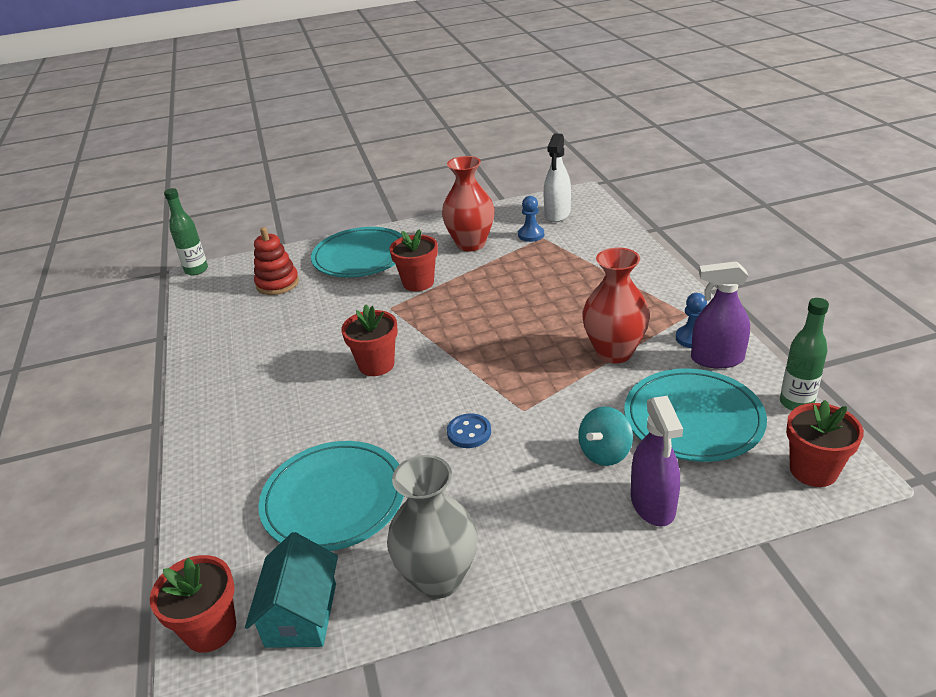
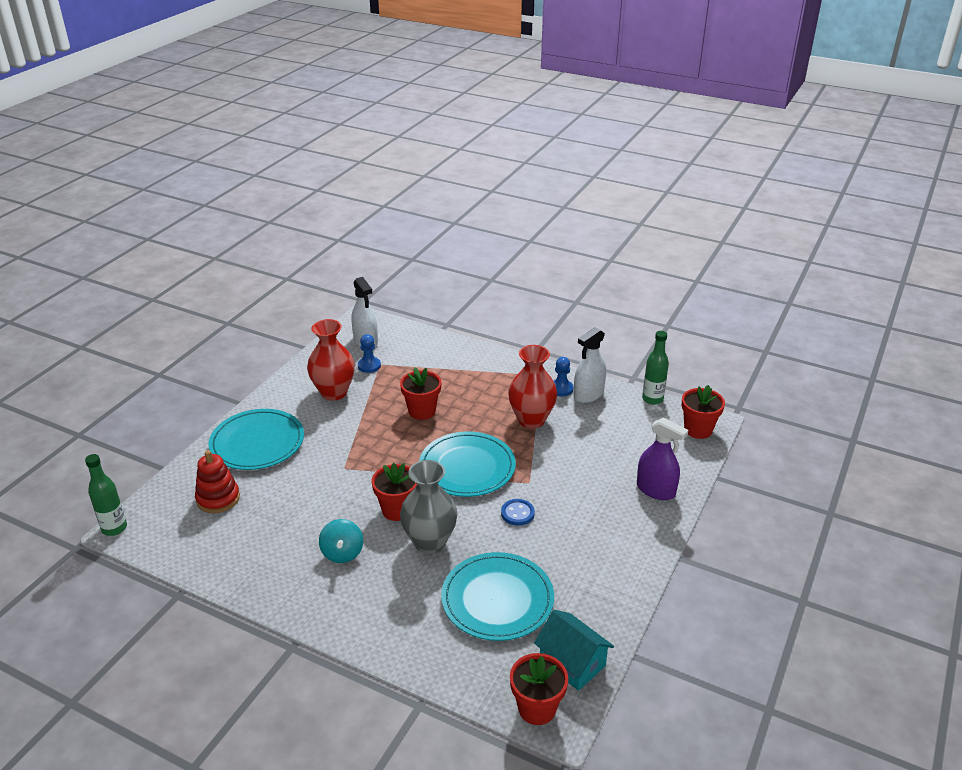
camera: 50 degrees left, 0 degrees up
(418, 282) = (338, 440): red flower pot -> red flower pot (422, 411)
(438, 578) = (611, 594): grey vase -> grey vase (430, 542)
(605, 453) = (602, 479): turquoise spinning top -> turquoise spinning top (342, 553)
(693, 419) = (618, 435): turquoise plate -> turquoise plate (467, 467)
(717, 359) = (588, 395): purple spray bottle -> white spray bottle

